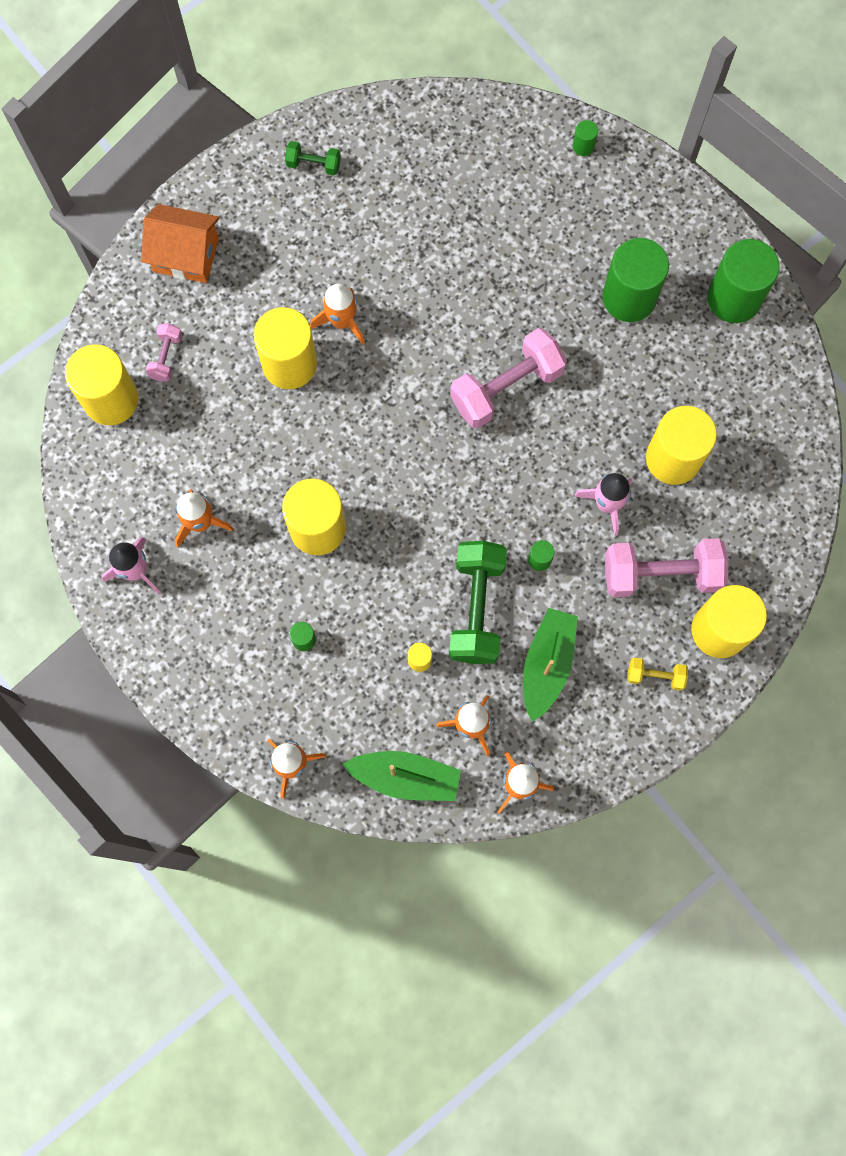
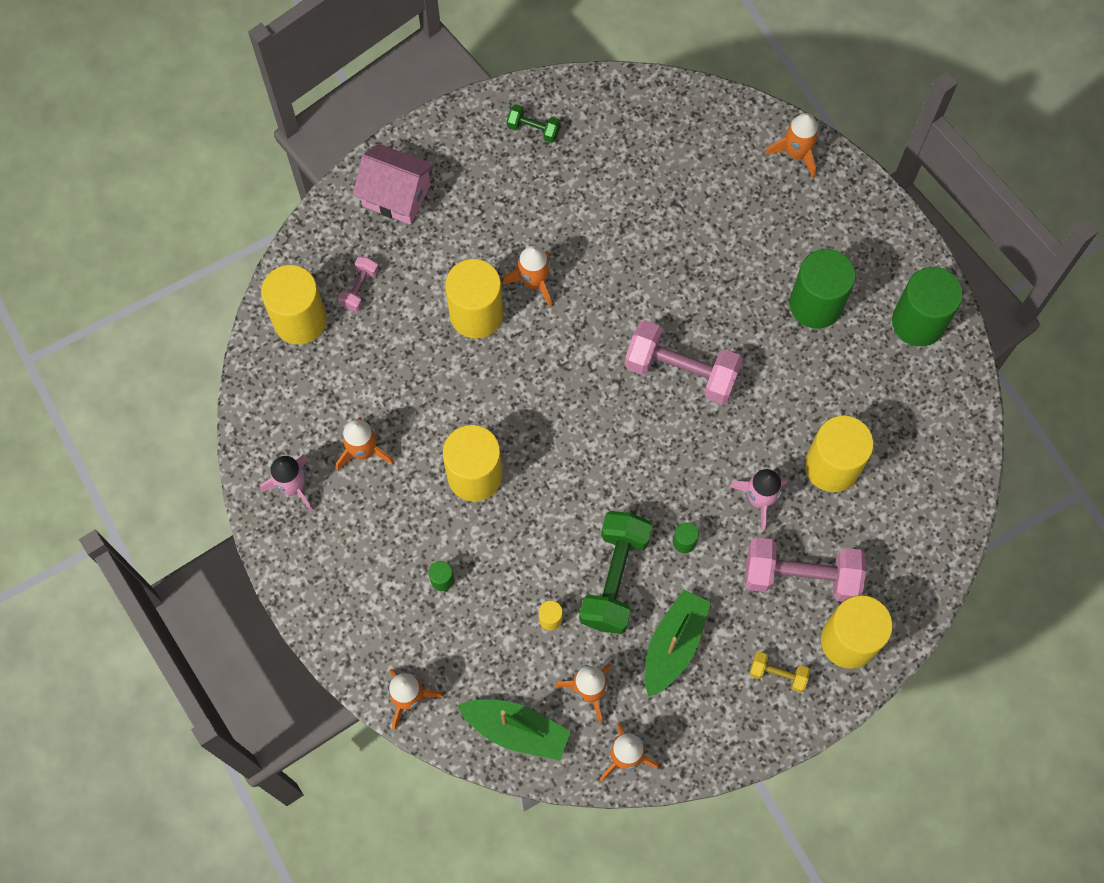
camera: 10 degrees right, 5 degrees down
(186, 255) = (396, 195): orange house -> pink house
(506, 387) = (681, 371): pink dumbbell -> pink dumbbell turned 45 degrees clockwise
(583, 146) = (796, 153): green cylinder -> orange rocket

